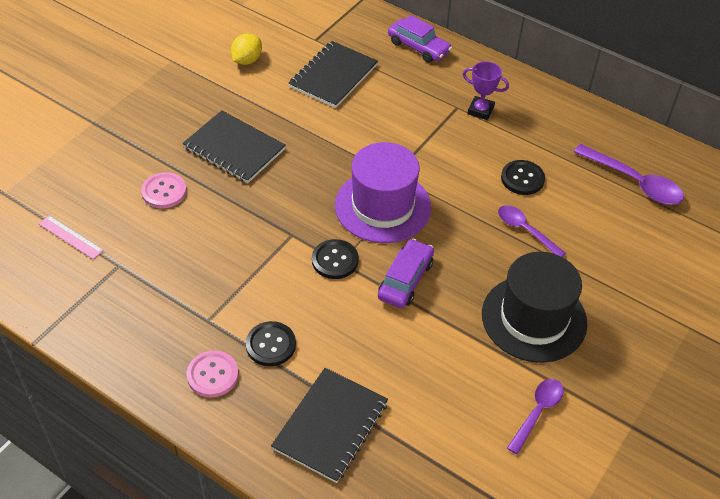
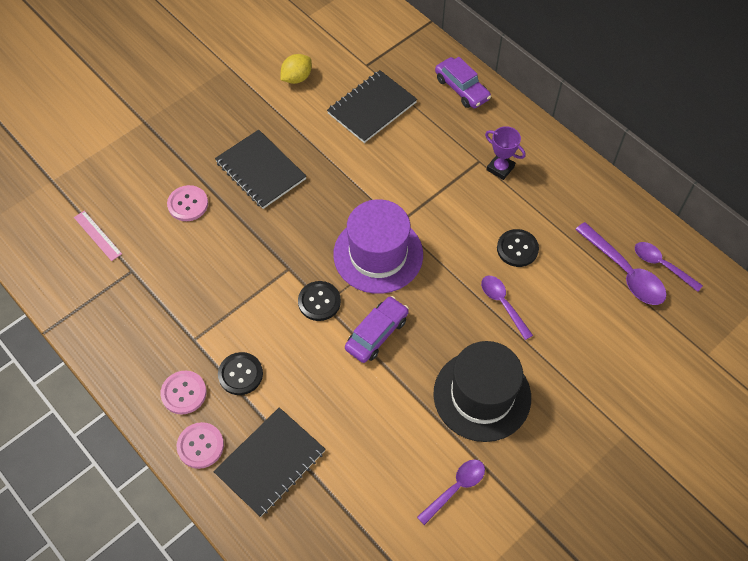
camera: 15 degrees right, 10 degrees up
(247, 424) = (200, 446): none -> pink button
(667, 170) = (661, 265): none -> purple spoon

